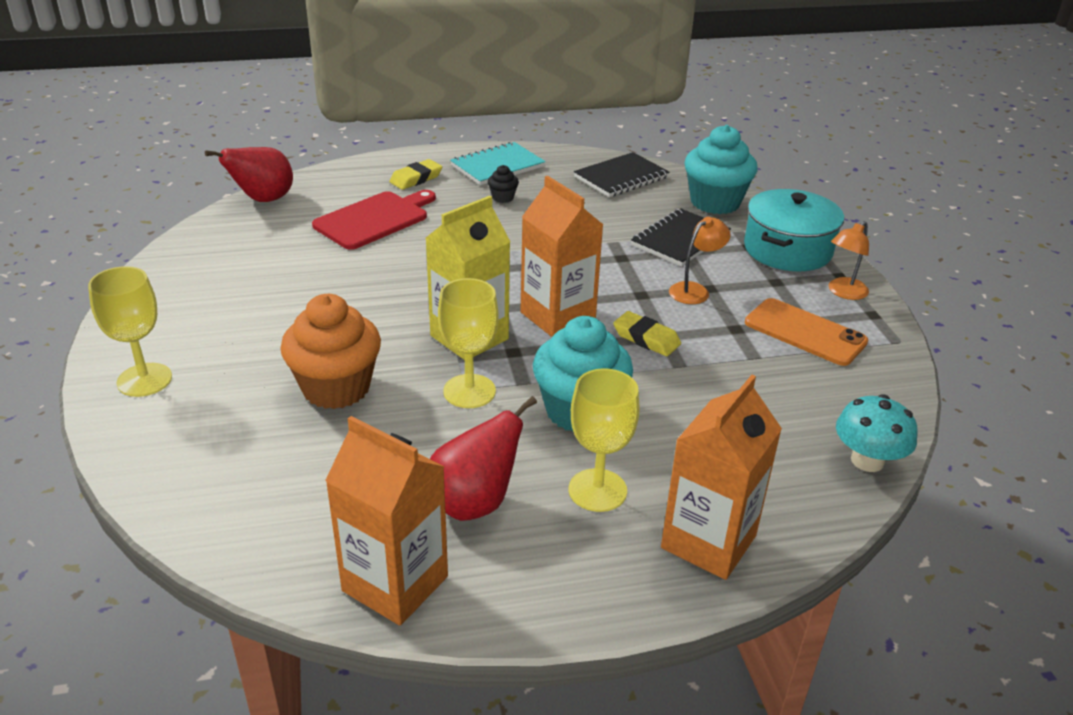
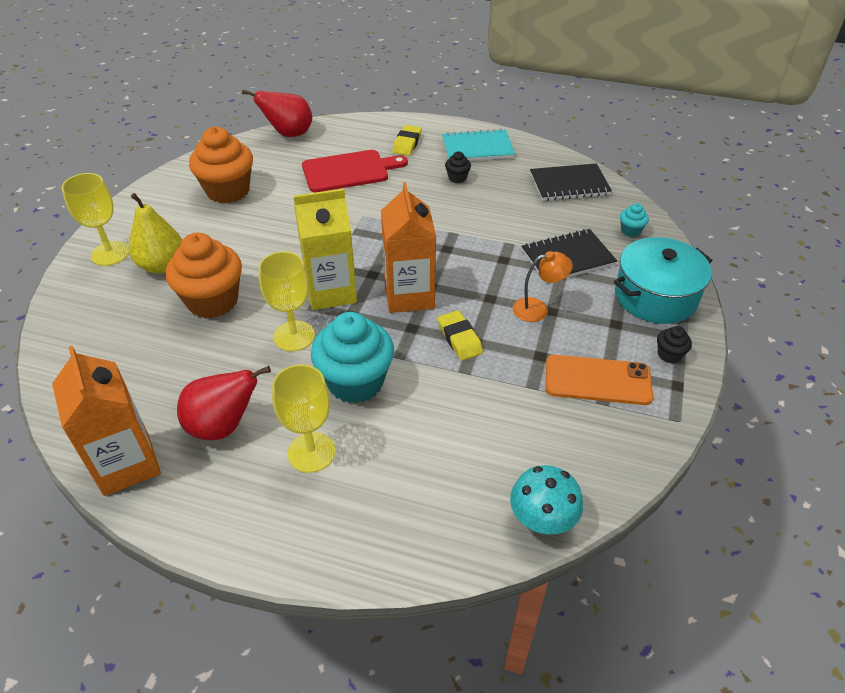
camera: 30 degrees right, 10 degrees up
(232, 372) = (162, 265): none -> yellow pear
(242, 274) = (228, 191): none -> orange cupcake
(416, 179) = (407, 143): yellow eraser -> yellow eraser turned 60 degrees counterclockwise
(708, 542) = (352, 530): orange carton -> none
(715, 202) = (630, 231): turquoise cupcake -> turquoise cupcake, size x0.43
(805, 332) = (597, 380): orange phone -> orange phone turned 60 degrees counterclockwise
(843, 293) = (669, 355): orange lamp -> black cupcake

